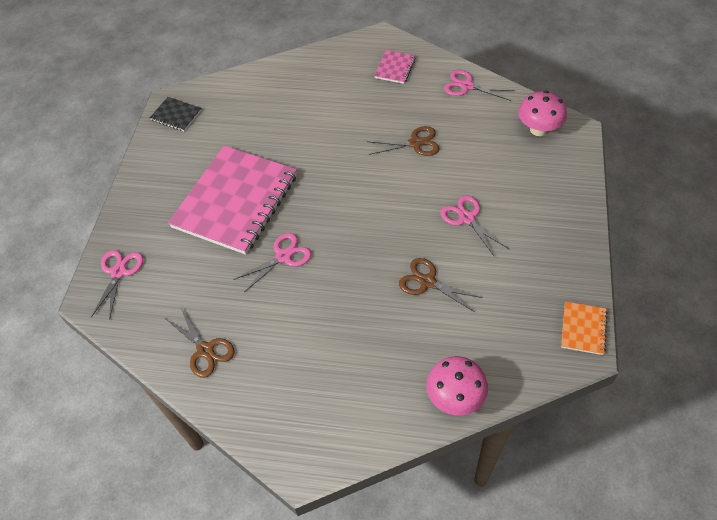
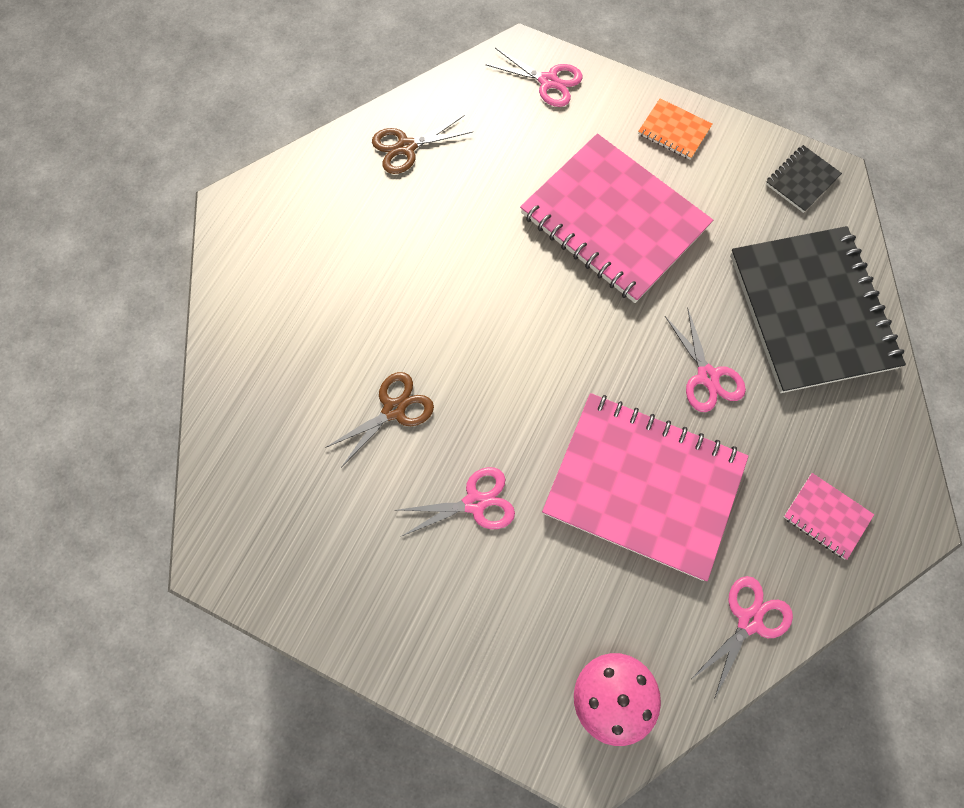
camera: 105 degrees right, 15 degrees up
(271, 95) = (811, 311): none -> black notebook
(283, 256) = (502, 254): pink scissors -> pink scissors (707, 376)
(415, 143) = (643, 486): brown scissors -> pink notebook
(455, 397) = (229, 381): pink mushroom -> none
(583, 329) = (241, 576): orange notebook -> orange notebook (674, 131)

